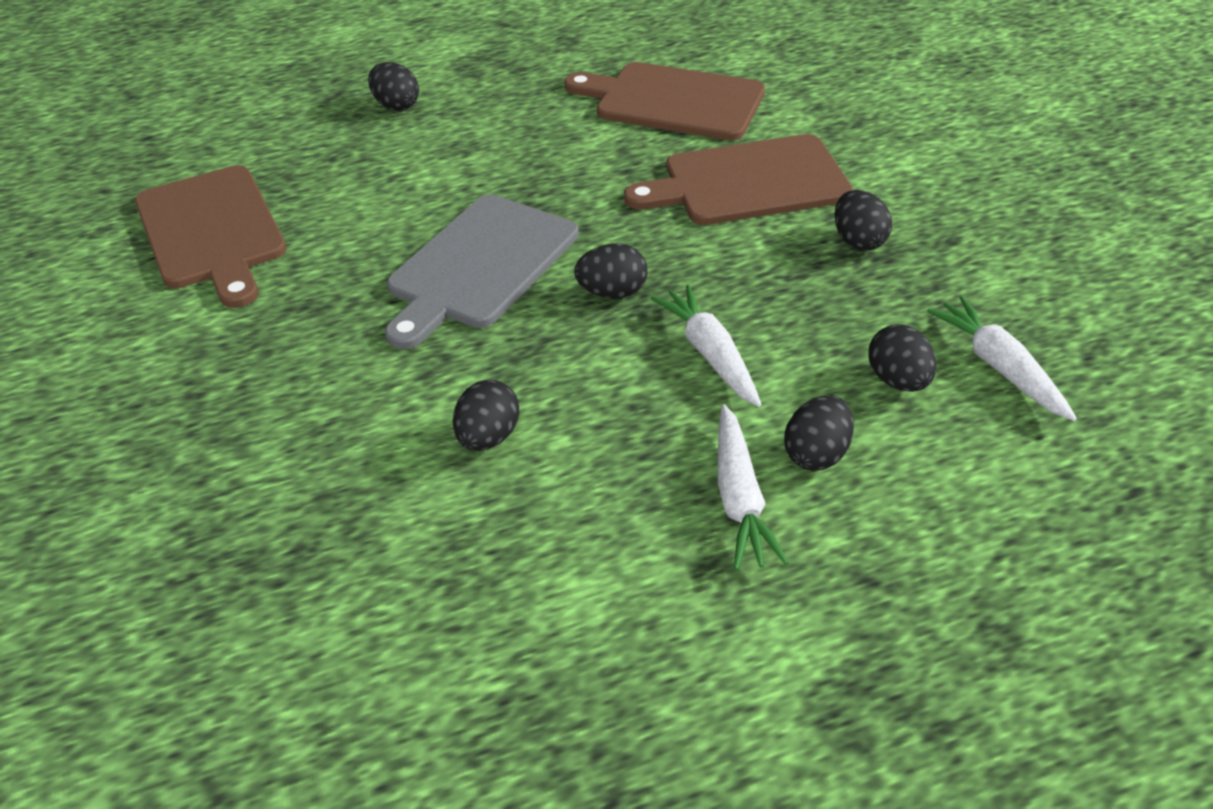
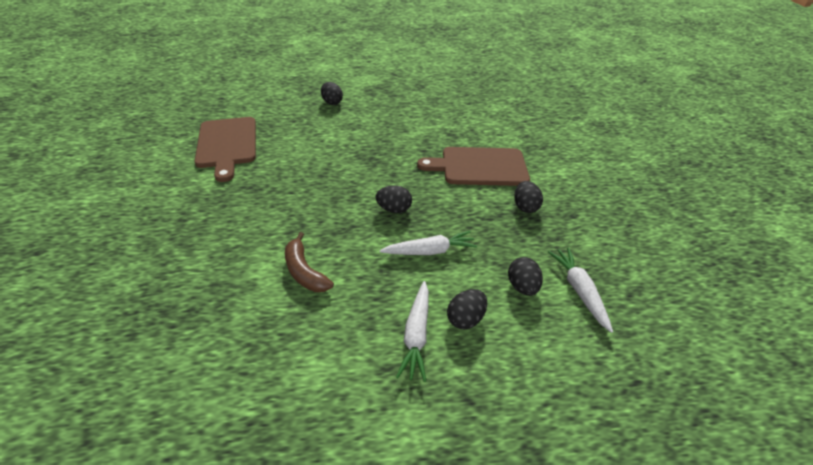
camera: 10 degrees right, 0 degrees up
(479, 266) = (337, 183): grey cutting board -> none
(488, 437) = (305, 271): black egg -> brown banana
(673, 101) = (458, 122): brown cutting board -> none
(710, 354) = (430, 251): white carrot -> white carrot turned 90 degrees clockwise

